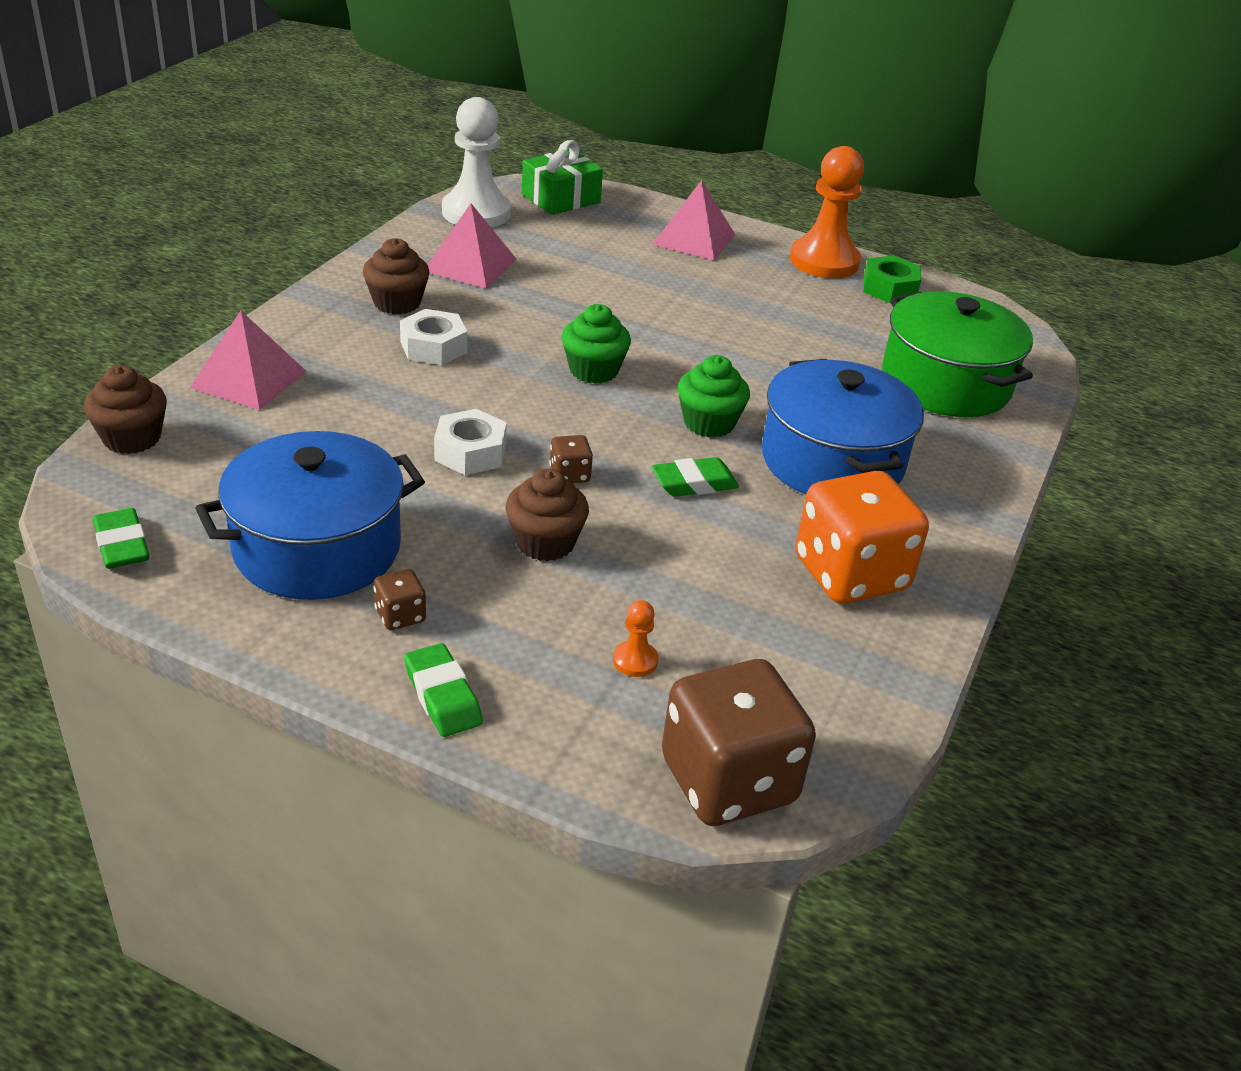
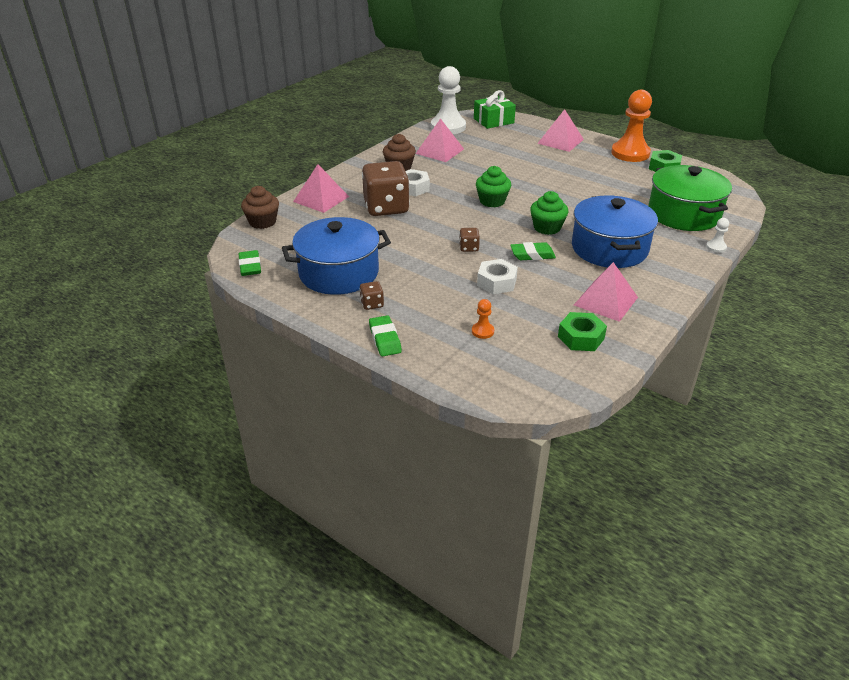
camera: 15 degrees right, 0 degrees up
(470, 452) = (421, 235): white nut -> white nut (496, 282)
(545, 542) = (449, 277): brown cupcake -> none
(728, 781) = (517, 387): brown dice -> brown dice (386, 207)
(823, 658) = (581, 337): none -> green nut
(850, 574) = (605, 301): orange dice -> pink pyramid
(1016, 448) = (716, 247): none -> white pawn

